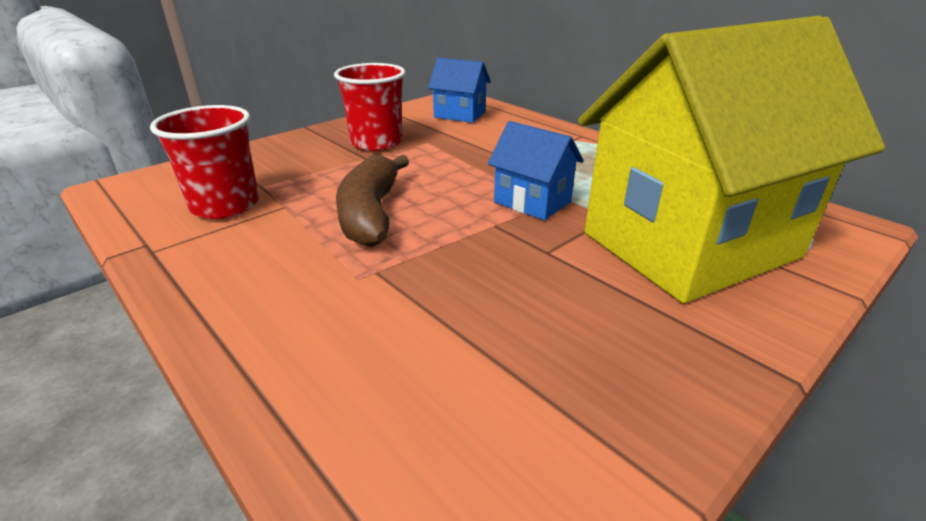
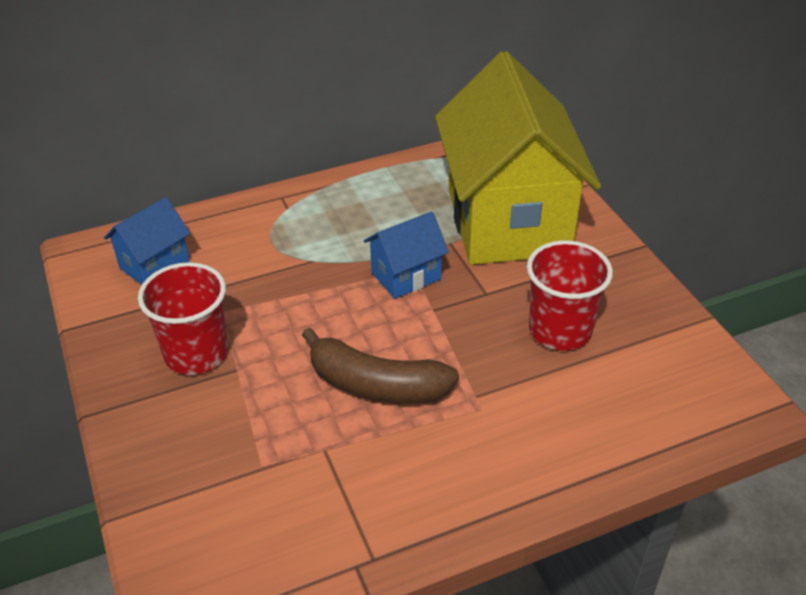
camera: 70 degrees left, 10 degrees up
(225, 205) = (298, 499): red cup -> red cup (560, 330)

